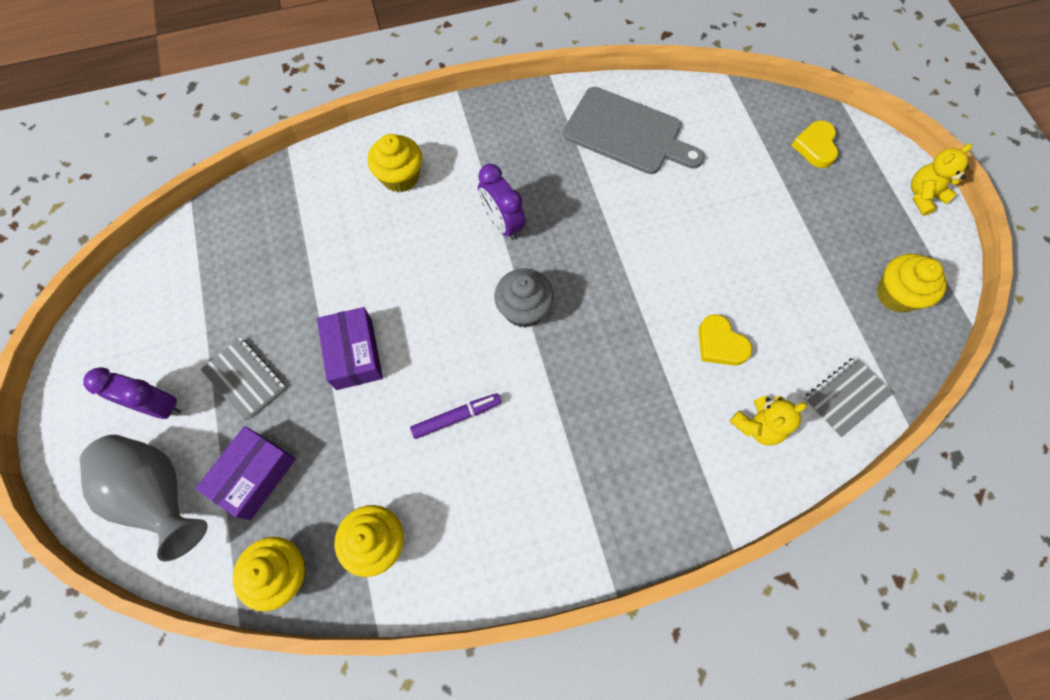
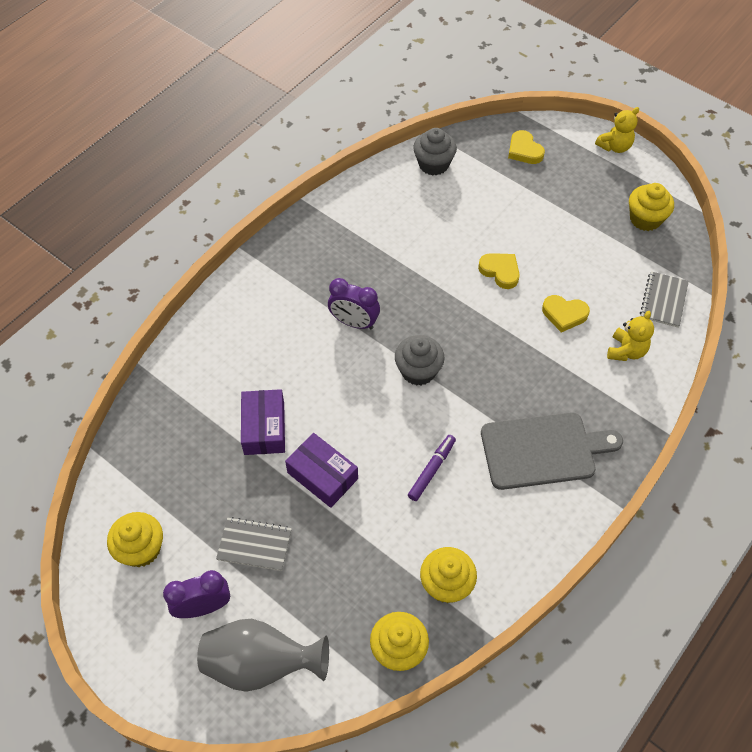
camera: 35 degrees left, 10 degrees down
(254, 476) = (321, 602): purple box -> purple box (264, 428)
(400, 177) = (249, 333): yellow cupcake -> yellow cupcake (141, 549)
(627, 133) = (391, 210): grey cutting board -> grey cutting board (543, 450)
(688, 258) = (500, 271): none -> yellow heart
(706, 110) = (433, 164): none -> grey cupcake
(923, 196) = (614, 146): yellow teddy bear -> yellow teddy bear turned 150 degrees counterclockwise

